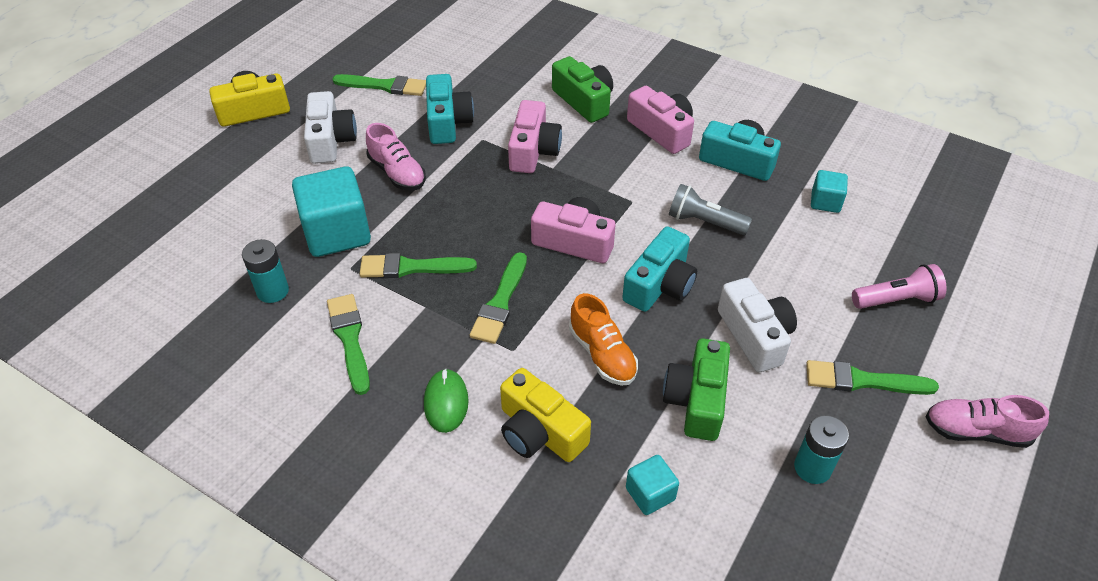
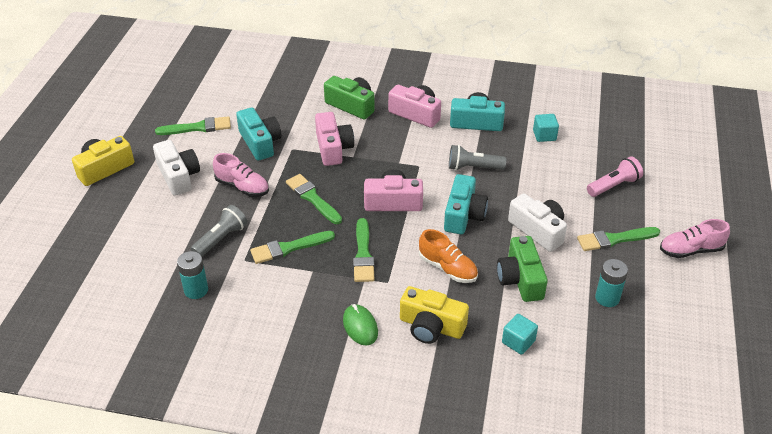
camera: 20 degrees left, 5 degrees down
(337, 233) = (221, 239): turquoise cube -> grey flashlight
(350, 339) = (271, 306): green brush -> green brush (312, 198)

